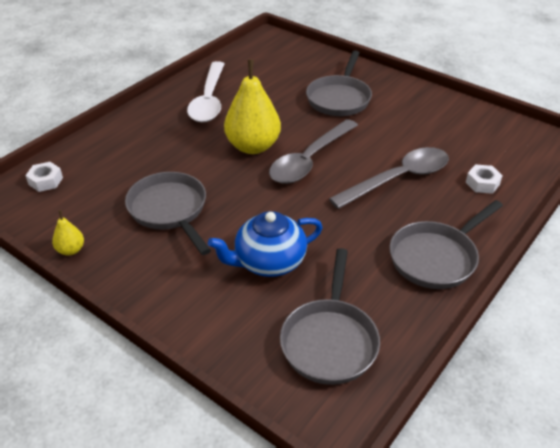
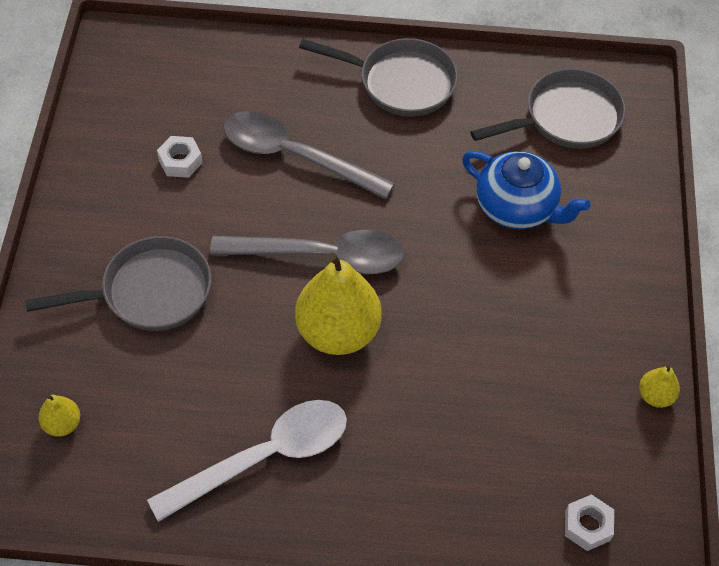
camera: 125 degrees left, 15 degrees up
(170, 210) = (521, 344): grey pan -> none
(287, 58) = (62, 424): none -> yellow pear
(482, 183) = (248, 82): white nut -> white nut (180, 161)

